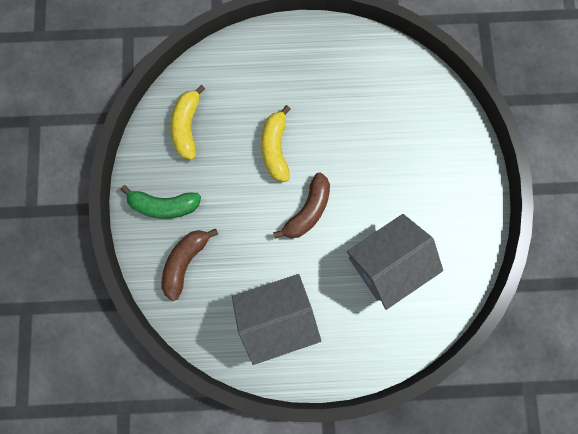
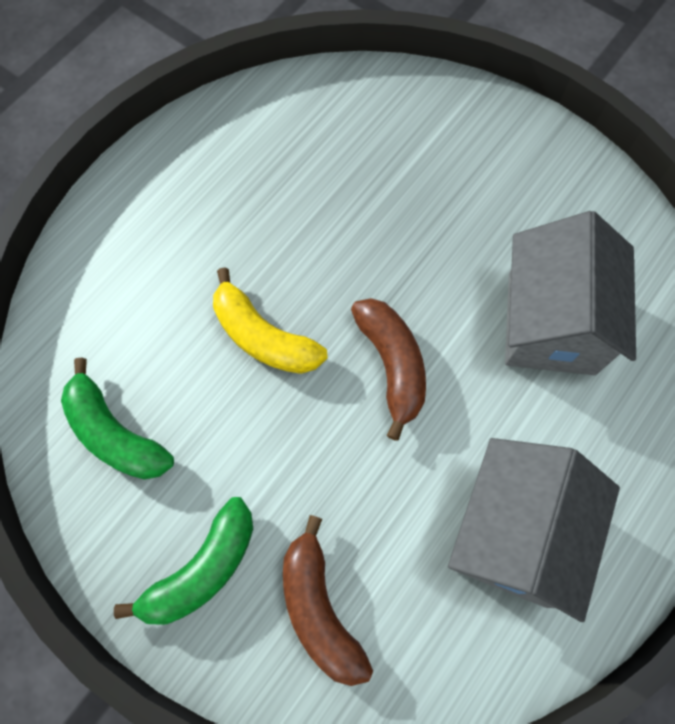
camera: 50 degrees left, 10 degrees down
(187, 127) = (115, 434): yellow banana -> green banana

